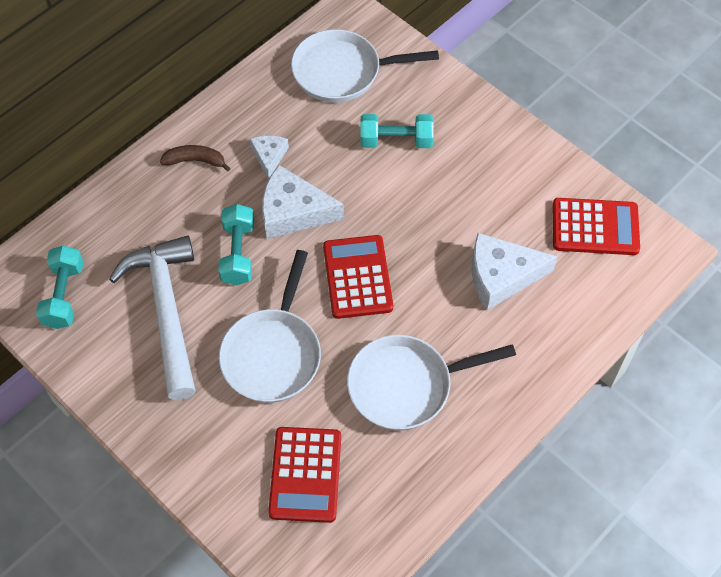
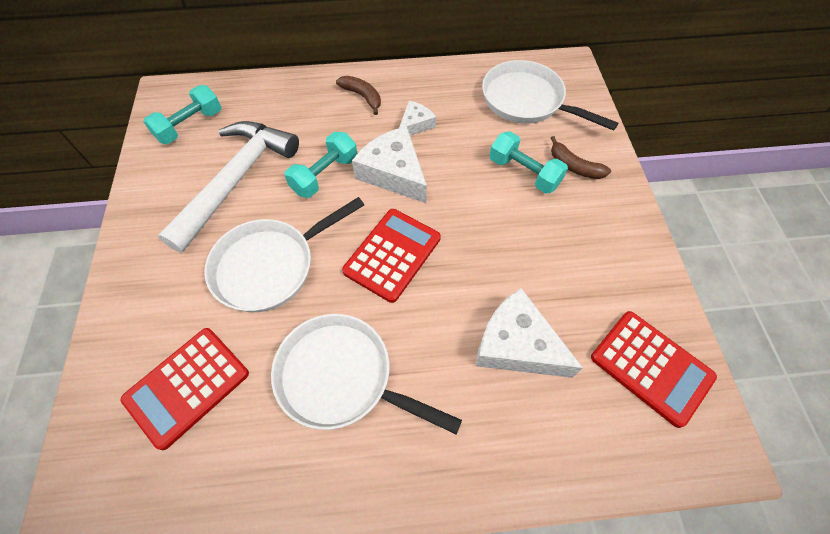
camera: 40 degrees right, 0 degrees up
(429, 109) = (574, 166): none -> brown banana

